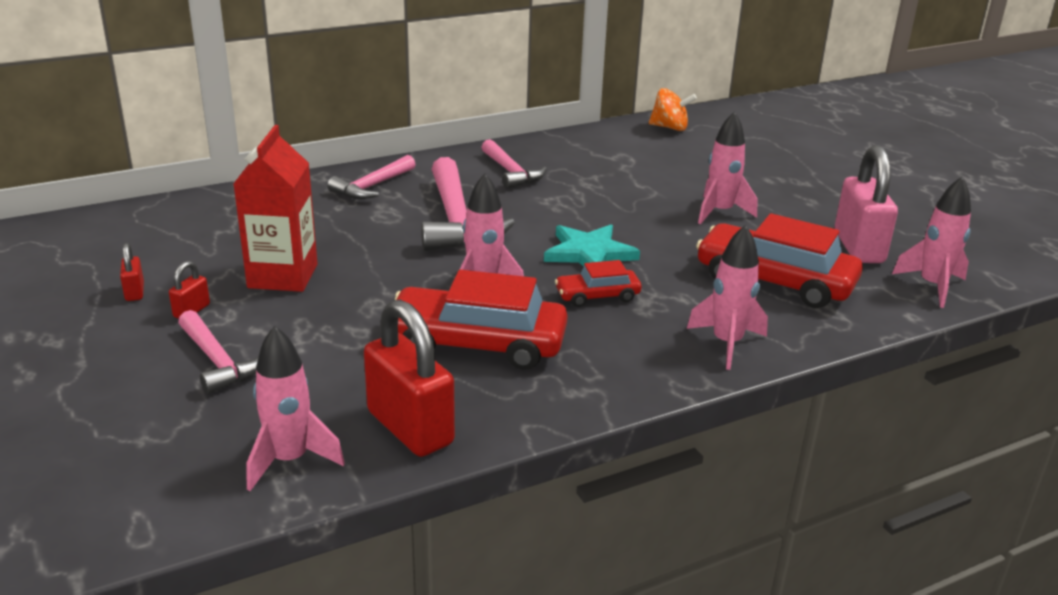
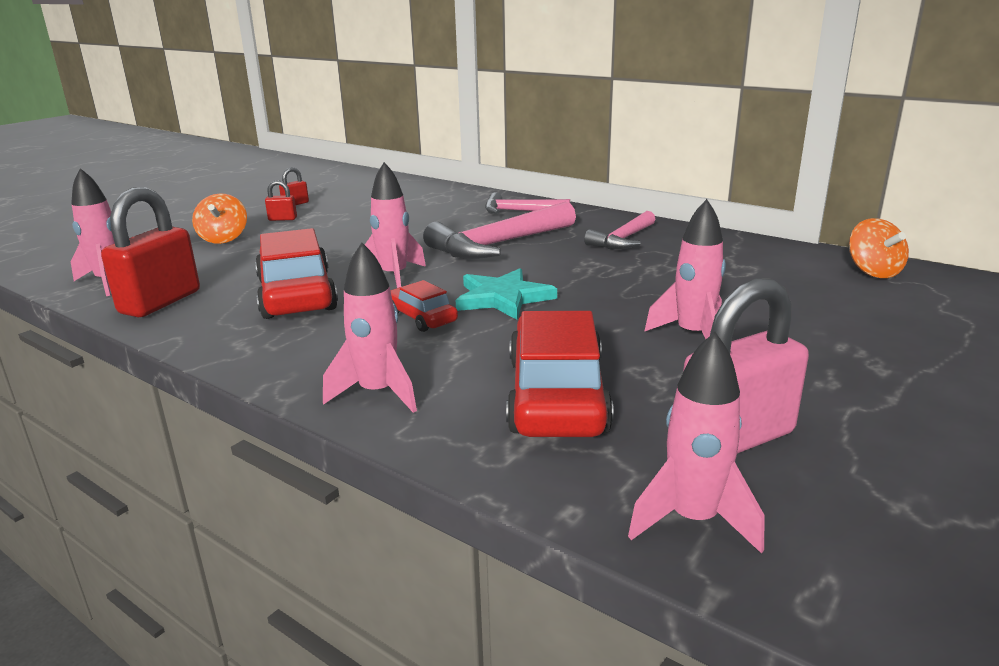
camera: 65 degrees right, 5 degrees down
(218, 361) = (223, 239): pink hammer -> orange spinning top
(283, 276) = (349, 225): red carton -> none

